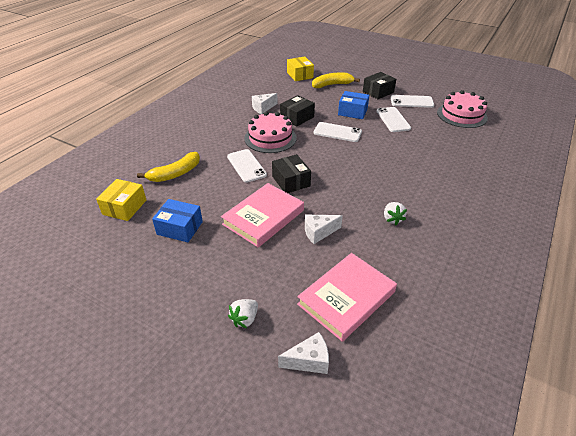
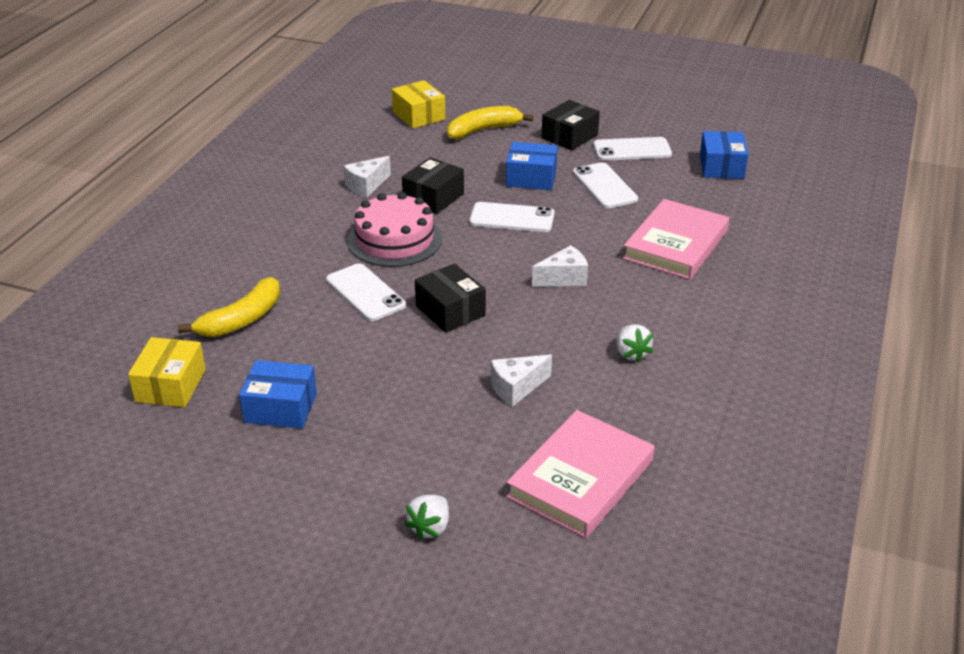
camera: 10 degrees left, 5 degrees down
(263, 217) = (419, 375): pink book -> pink book (676, 244)
(309, 361) = (542, 569): white cheese -> white cheese (564, 278)
(461, 115) = (721, 167): pink cake -> blue box

